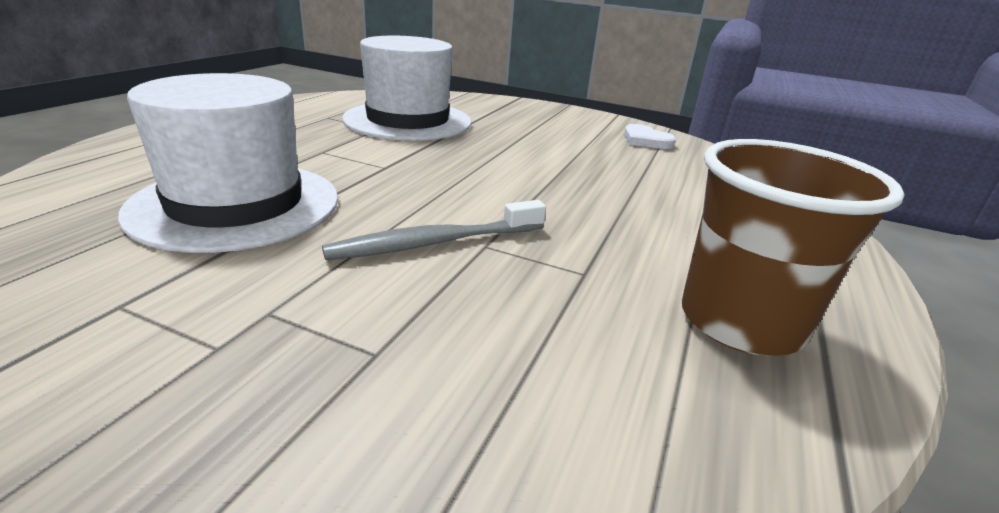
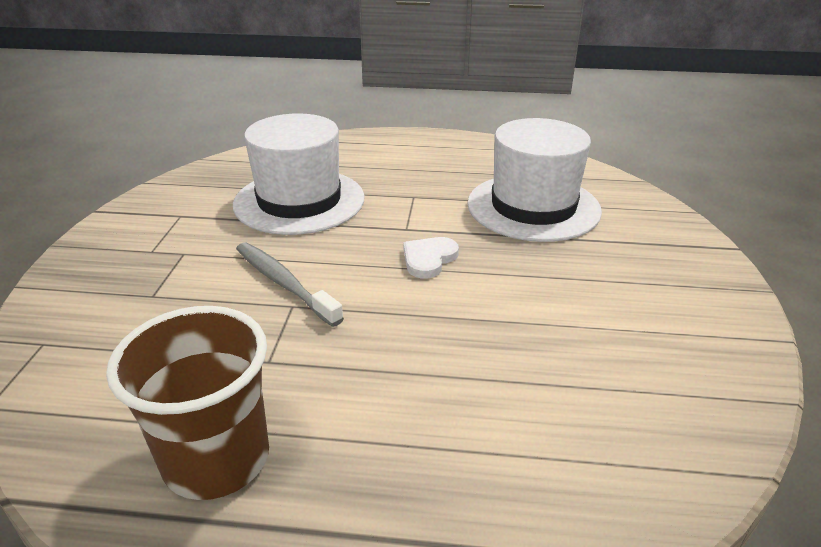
camera: 75 degrees right, 5 degrees up
(645, 140) = (681, 377): white heart -> white heart (429, 259)

